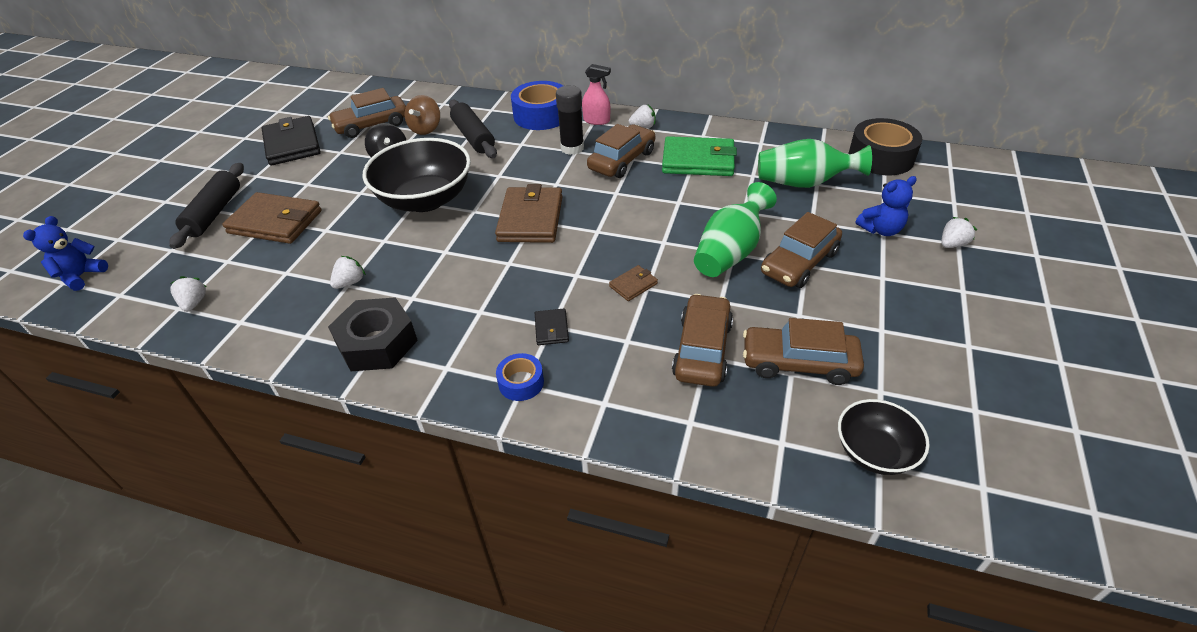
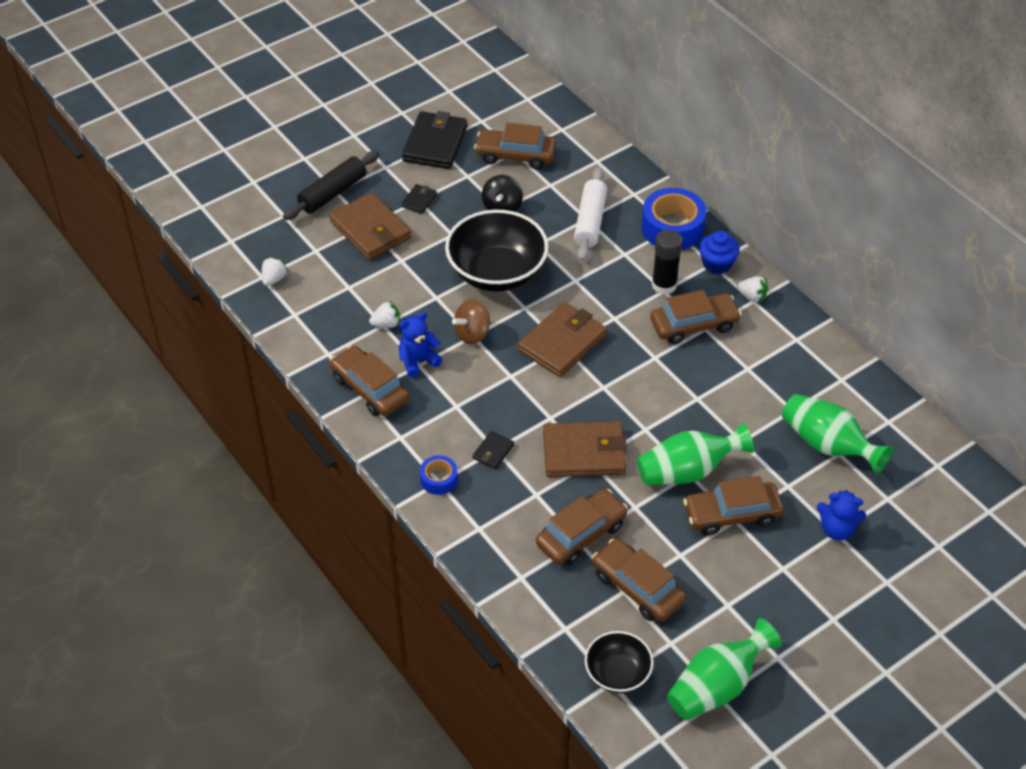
camera: 35 degrees right, 5 degrees up
(81, 276) = (214, 207): blue teddy bear -> blue teddy bear (418, 361)
(308, 184) = (419, 200): none -> black wallet
(377, 343) = (370, 389): black nut -> brown car
(426, 129) = (557, 187): brown spinning top -> brown spinning top (472, 334)
(473, 137) = (590, 221): black rolling pin -> white rolling pin
(597, 121) = (717, 264): pink spray bottle -> blue cupcake
(633, 285) = (584, 453): brown wallet -> brown wallet, size x2.15
(698, 161) = (761, 365): green wallet -> none
(881, 157) = (935, 462): black tape -> none
(952, 244) = (880, 579): white strawberry -> none
(961, 402) = (717, 686): none -> green vase

